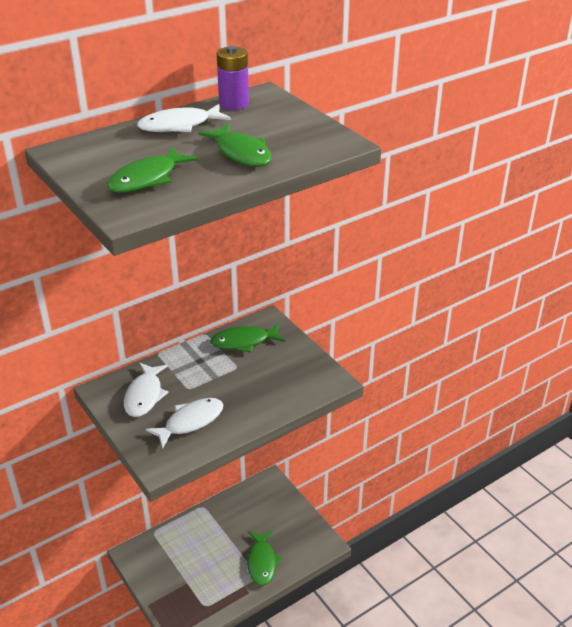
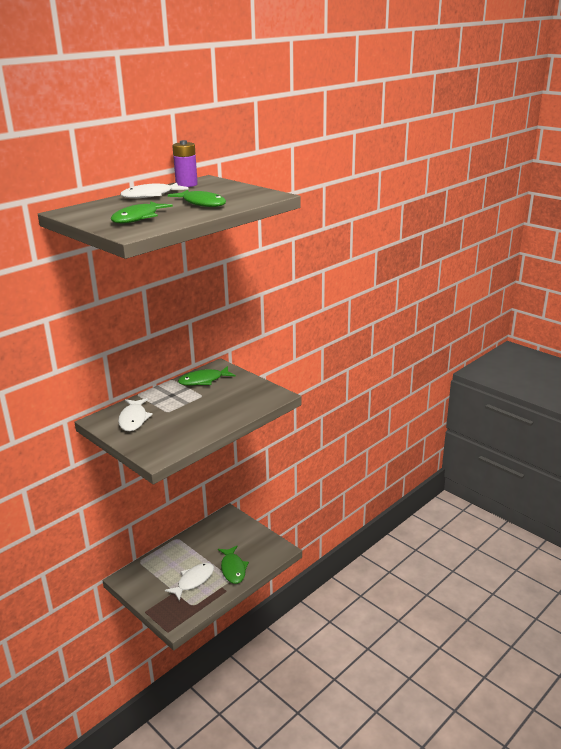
camera: 10 degrees left, 10 degrees down
(190, 422) = (174, 430): white fish -> white fish (193, 581)

